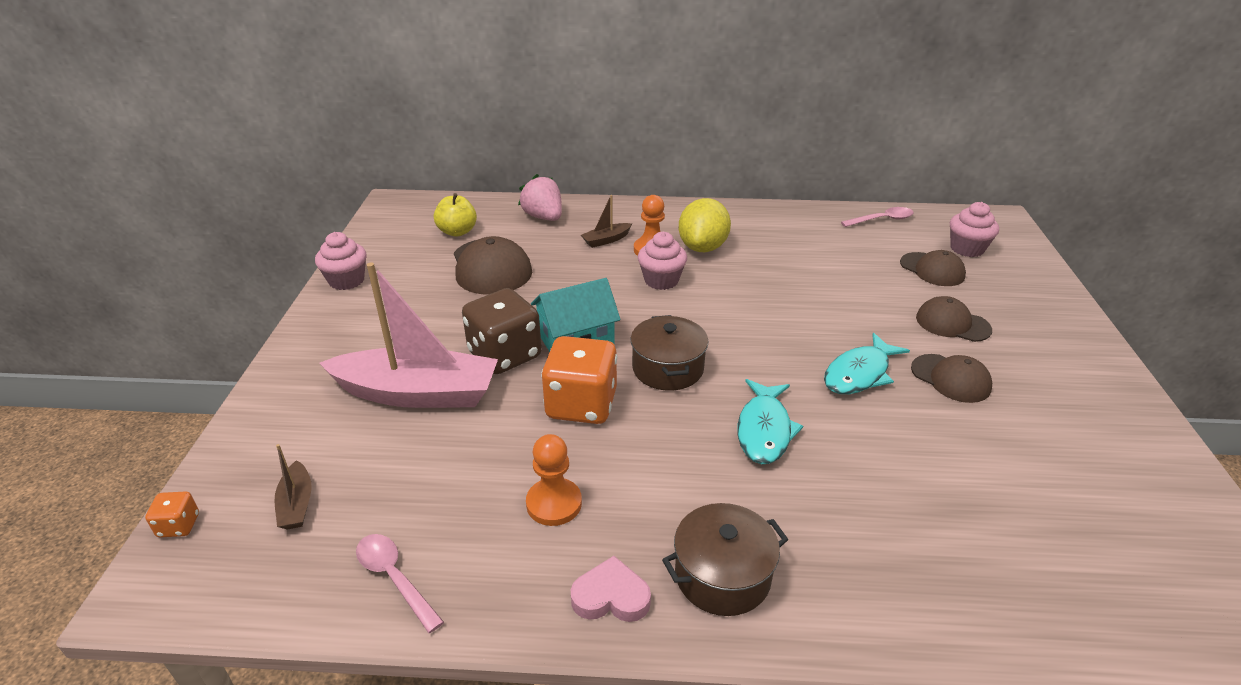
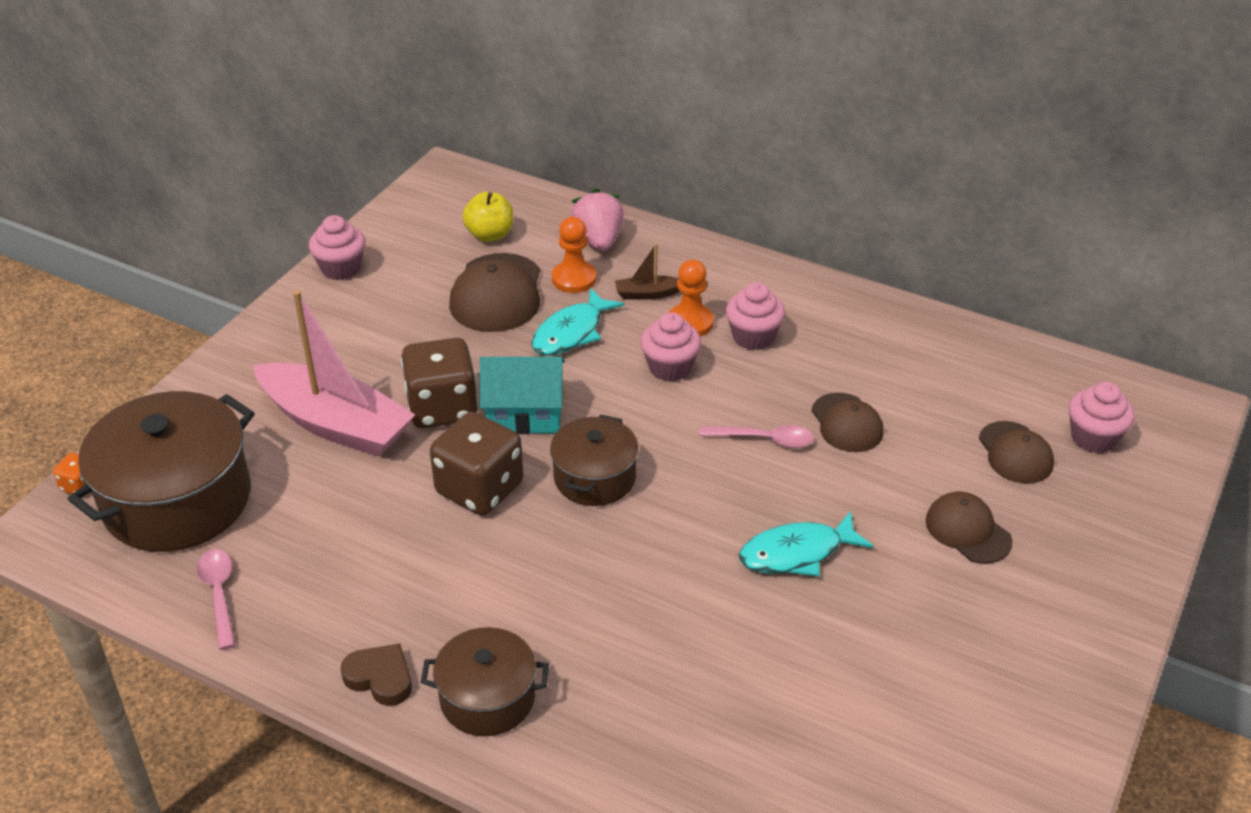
camera: 25 degrees right, 5 degrees up
(297, 504) = (177, 500): brown boat -> brown pot
(554, 503) = (388, 578): orange pawn -> orange pawn (574, 279)
(581, 405) = (479, 489): orange dice -> brown dice
(611, 596) = (380, 678): pink heart -> brown heart
(703, 247) = (753, 337): yellow lemon -> pink cupcake
(764, 430) = (639, 579): turquoise fish -> turquoise fish (571, 333)
(882, 220) = (1019, 362): pink spoon -> pink spoon (764, 439)
(951, 378) = (897, 594): brown cap -> brown cap (847, 423)

